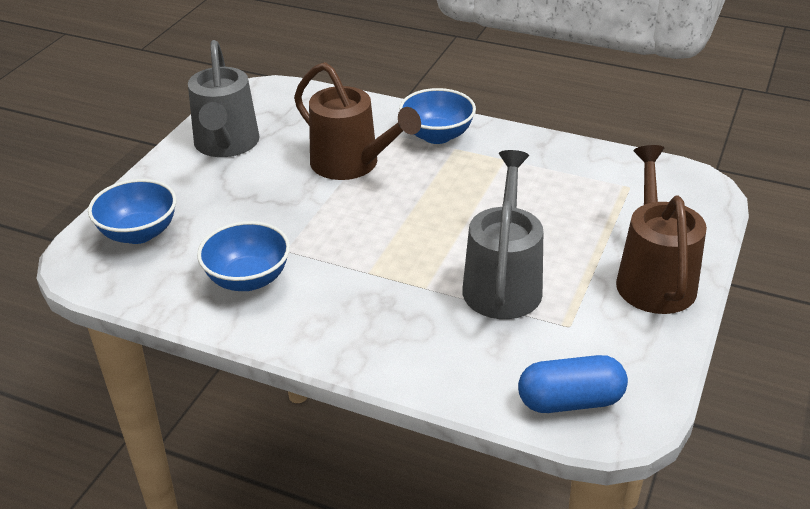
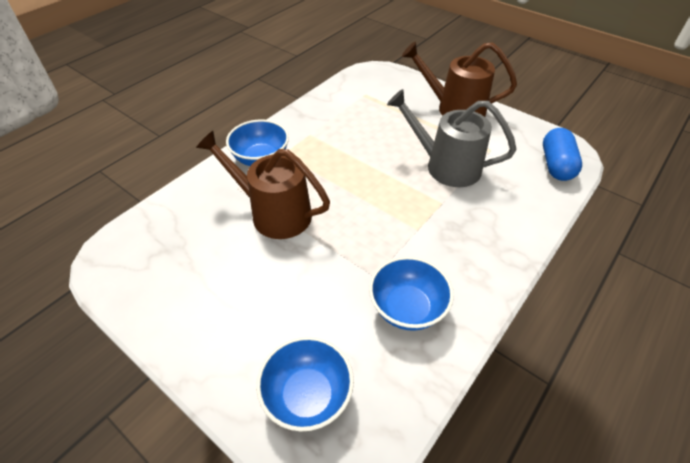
camera: 75 degrees left, 10 degrees up
(226, 145) = (189, 298): grey watering can -> none
(352, 164) = (273, 213): brown watering can -> brown watering can turned 120 degrees counterclockwise

